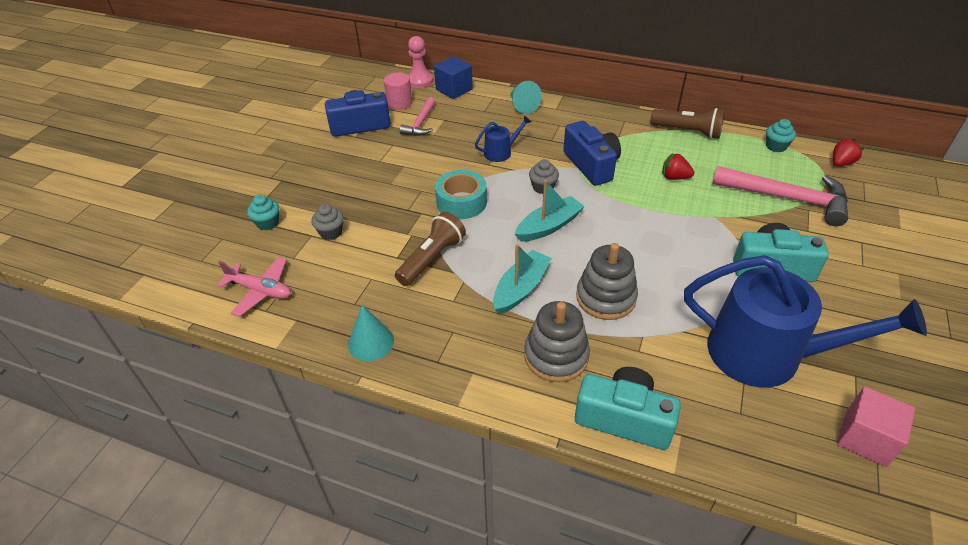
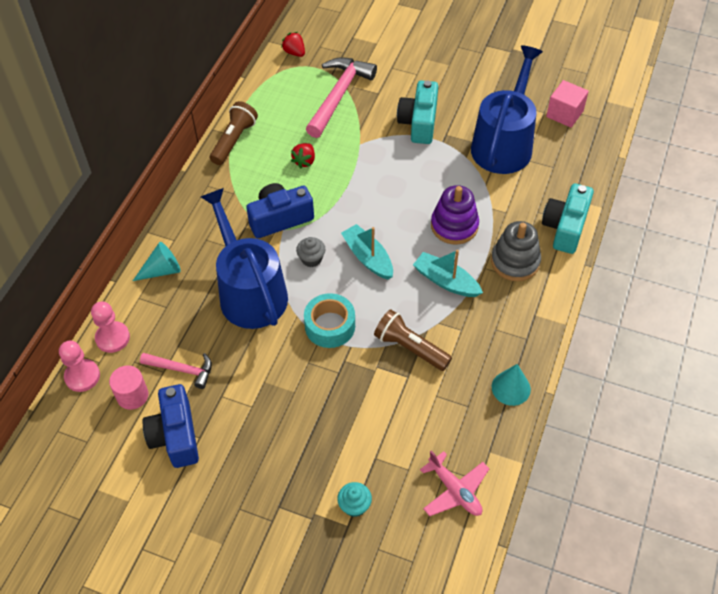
camera: 90 degrees left, 10 degrees up
(260, 291) = (455, 490): pink plane -> pink plane turned 120 degrees clockwise
(331, 232) = (372, 439): grey cupcake -> none
(454, 89) = (112, 338): blue cube -> pink pawn
(501, 152) = (250, 292): blue watering can -> blue watering can, size x2.35
(605, 297) = (454, 226): grey stacking toy -> purple stacking toy
(776, 146) = (266, 86): turquoise cupcake -> none

